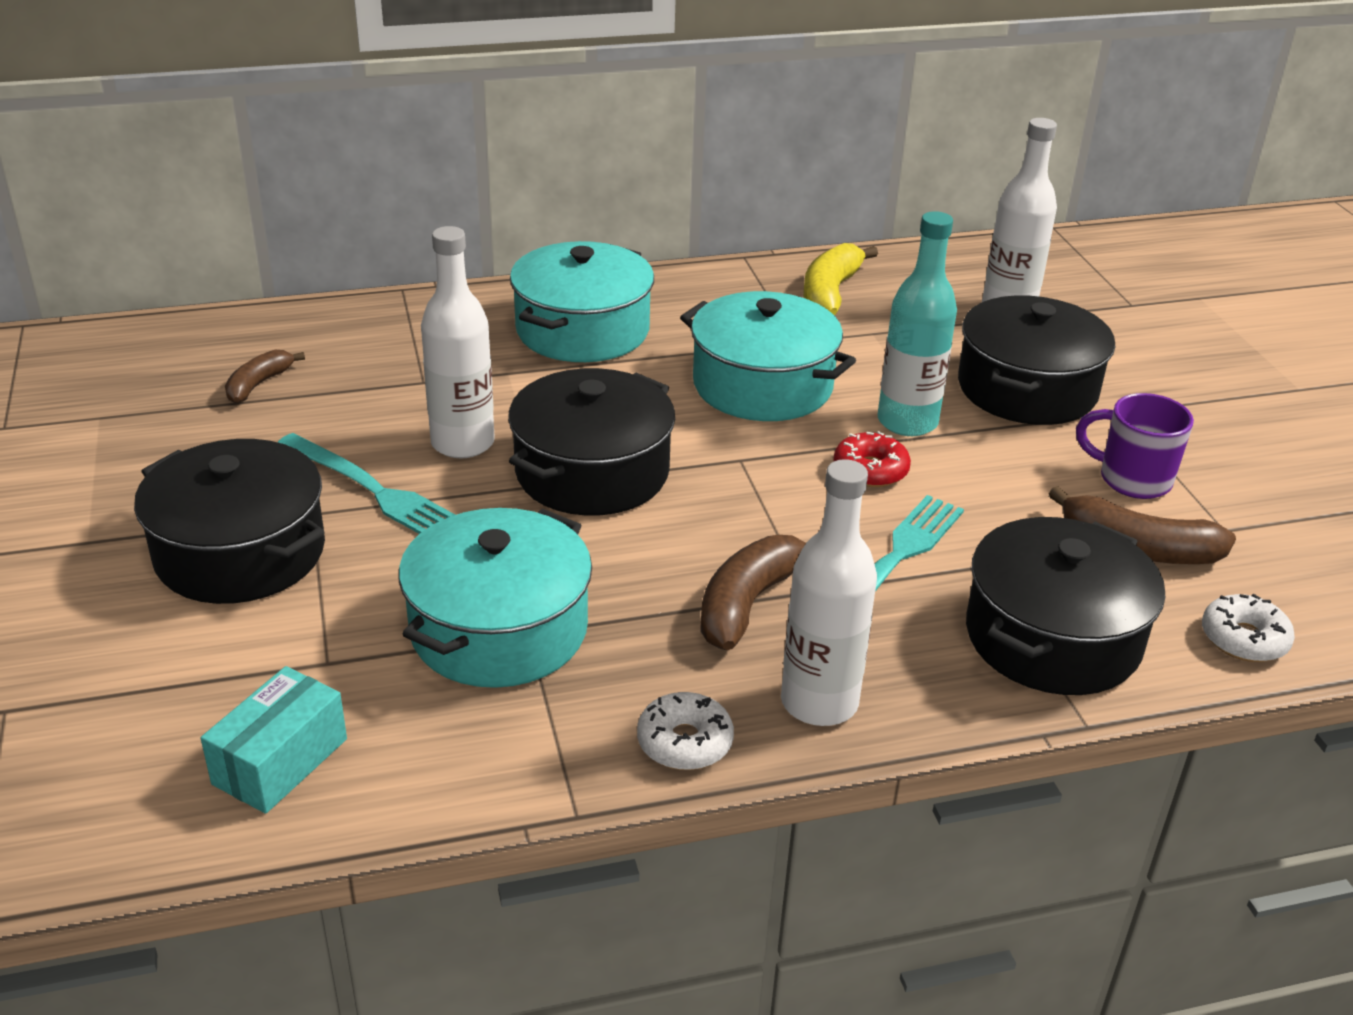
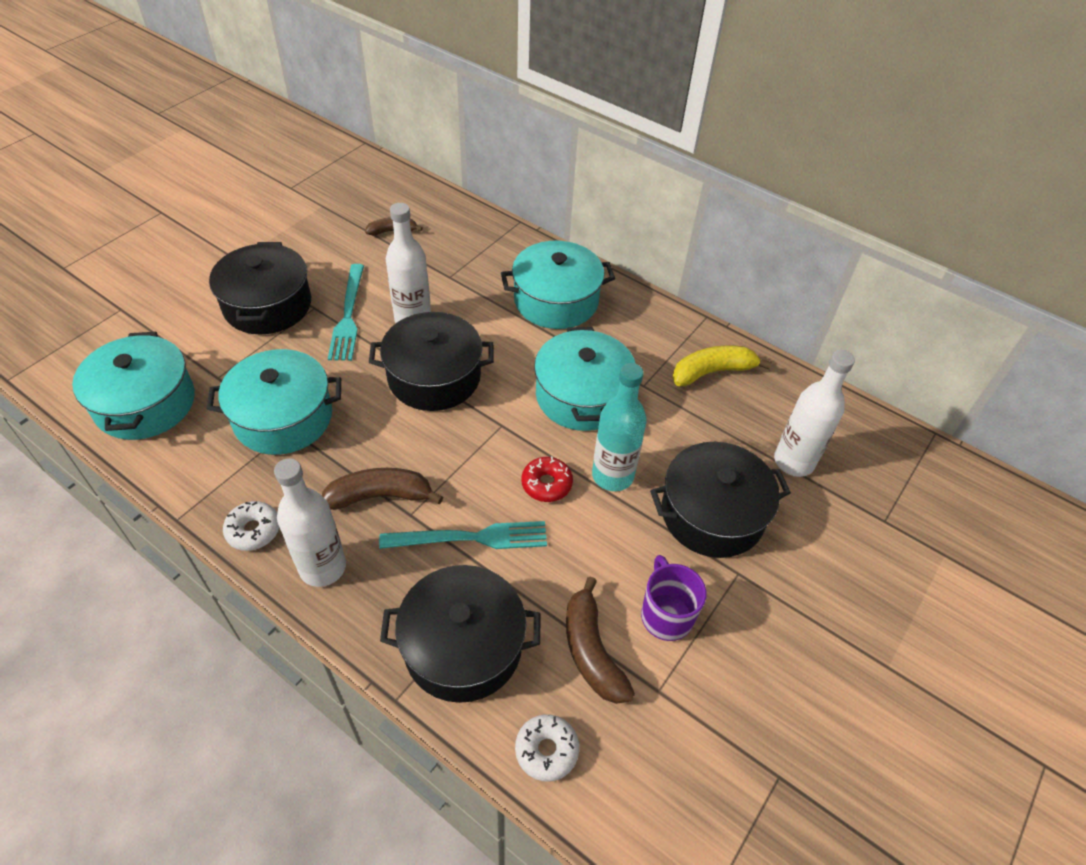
camera: 50 degrees right, 15 degrees up
(280, 761) = (145, 403): turquoise box -> turquoise pot

